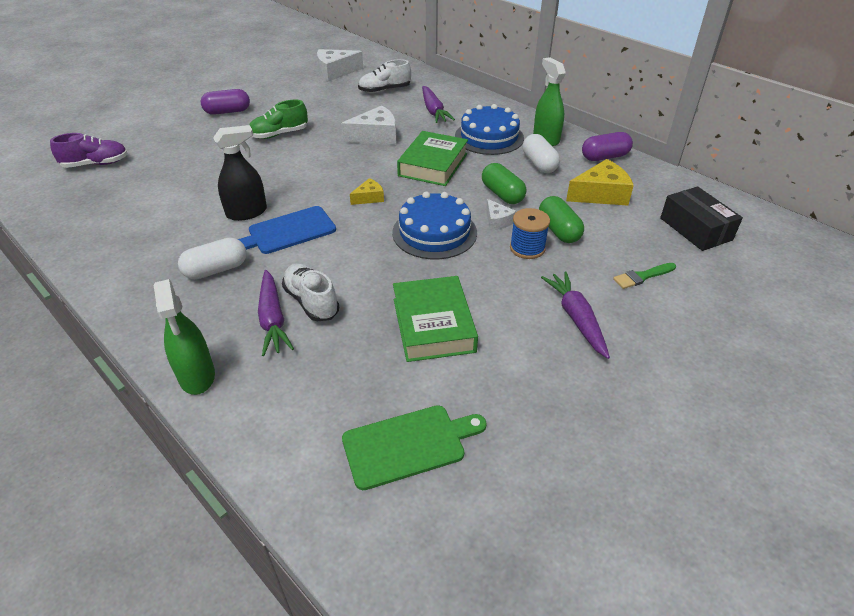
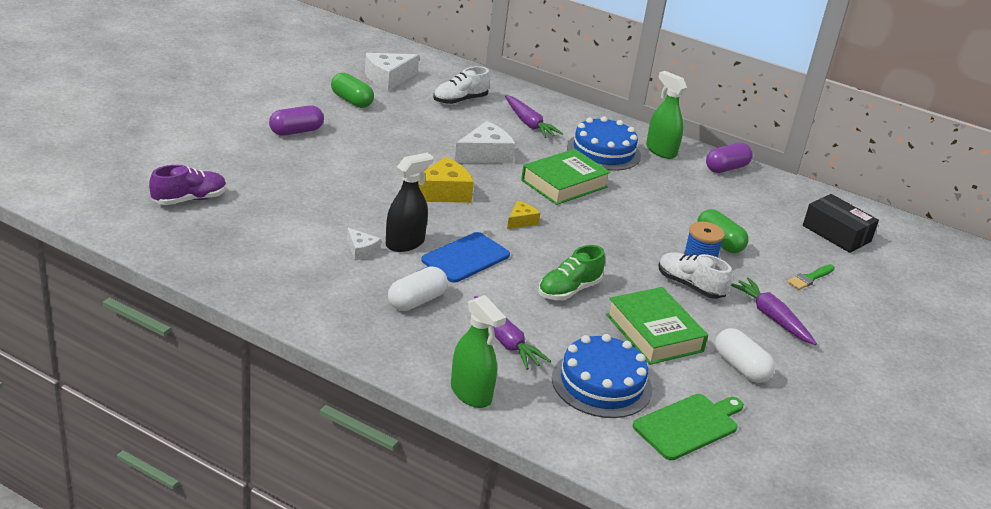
camera: 20 degrees left, 10 degrees down
(279, 134) = (377, 156): green shoe -> green shoe (569, 290)
(311, 302) = (531, 322): white shoe -> white shoe (690, 286)
(433, 165) = (564, 183): green book -> green book turned 45 degrees clockwise
(434, 232) = (606, 251): blue cake -> blue cake (601, 383)
(497, 221) = (659, 237): white cheese -> white cheese (361, 250)
(502, 194) = (649, 210): green capsule -> green capsule (351, 101)
(539, 164) = (668, 178): white capsule -> white capsule (740, 367)
(600, 194) = (740, 206): yellow cheese -> yellow cheese (443, 193)

